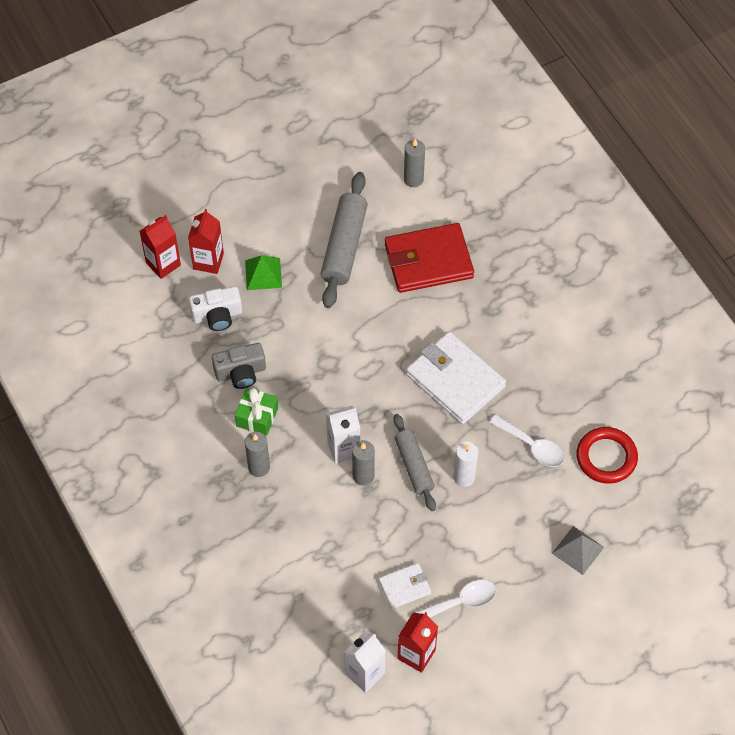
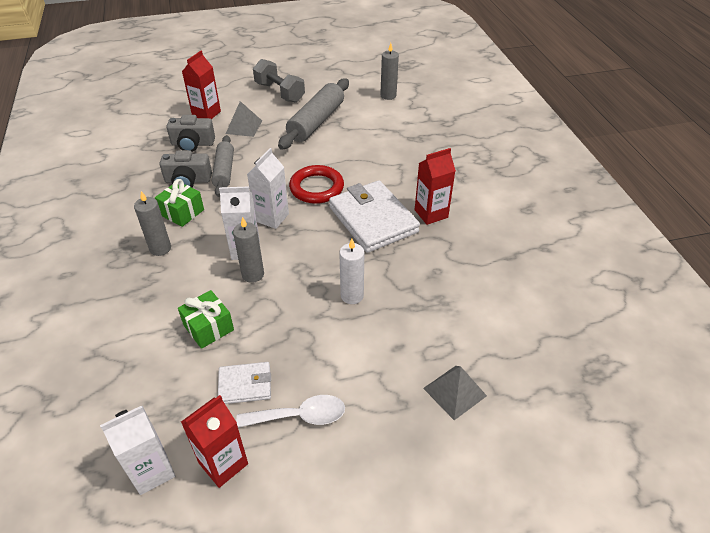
camera: 15 degrees right, 15 degrees down
(163, 264) = (172, 110): red carton -> red carton (431, 214)
(217, 315) = (192, 144): white camera -> grey camera
(263, 273) = (244, 127): green pyramid -> grey pyramid
(280, 202) = (280, 92): none -> grey dumbbell
(348, 542) = (208, 327): none -> green gift
(352, 402) = (272, 217): none -> white carton
(414, 466) = (305, 276): grey rolling pin -> grey rolling pin (224, 171)
(428, 261) = (381, 140): red wallet -> none
(532, 446) = (431, 284): white spoon -> none
(606, 457) = (507, 309): red ring -> red ring (316, 188)

